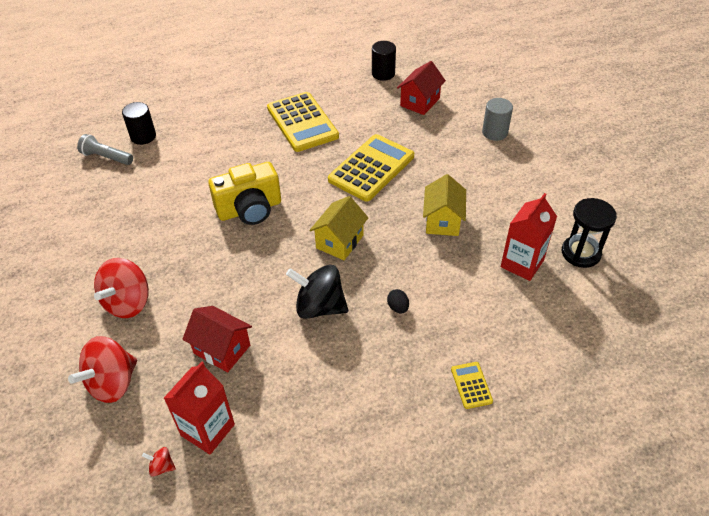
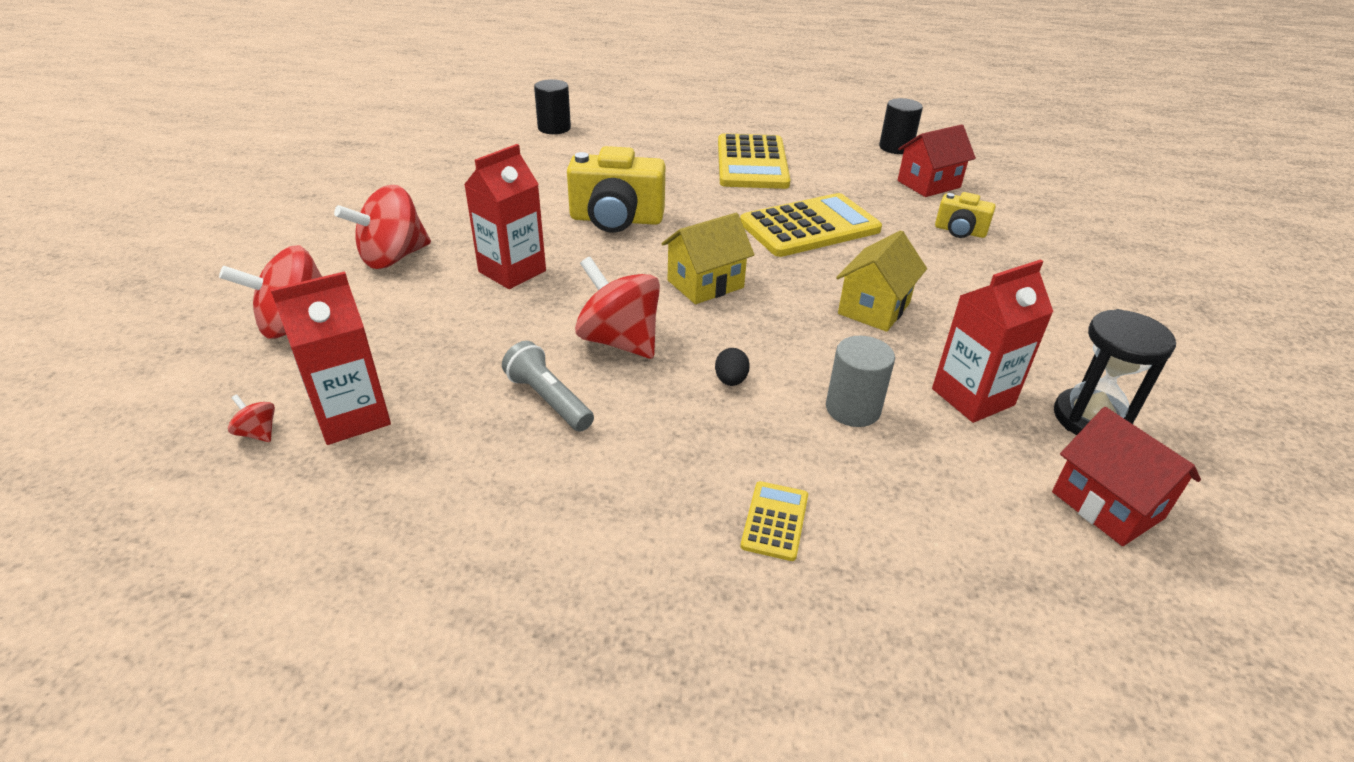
camera: 25 degrees right, 10 degrees down
(106, 157) = (498, 134): grey flashlight -> grey flashlight (548, 400)
(216, 281) = (512, 271): none -> red carton
(222, 349) = (454, 339): red house -> red house (1107, 505)
(319, 307) = (619, 341): black spinning top -> red spinning top
(457, 138) = (960, 231): none -> yellow camera
(494, 132) = (1024, 241): grey cylinder -> grey cylinder (853, 409)

